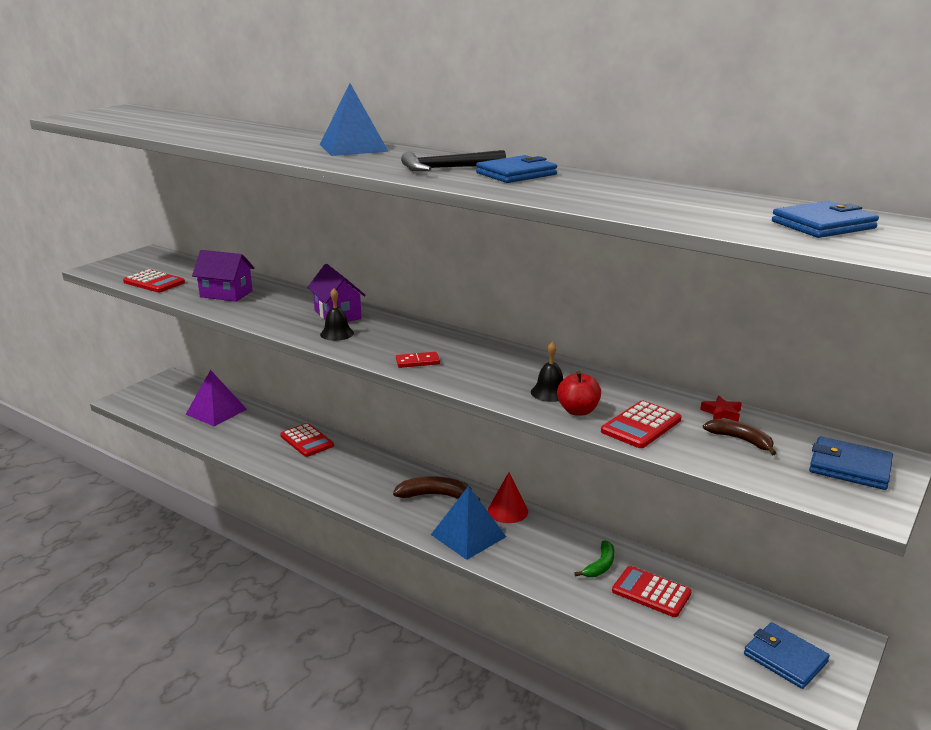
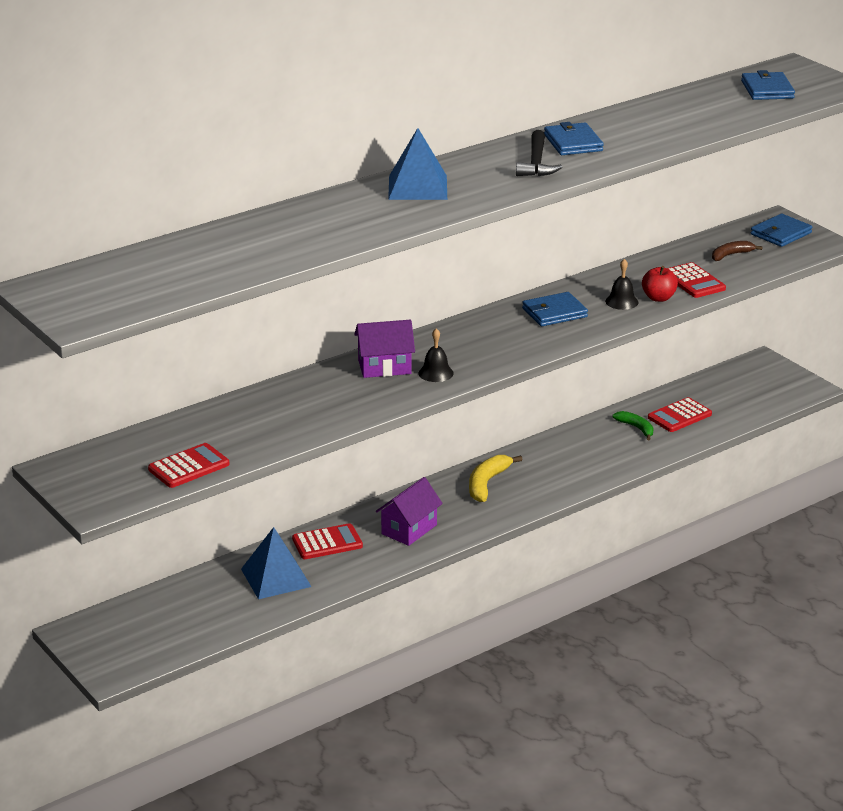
camera: 70 degrees left, 5 degrees up
(216, 411) = (206, 599): purple pyramid -> none
(226, 294) = (270, 423): purple house -> purple house (409, 529)
(417, 362) = (528, 344): red domino -> none
(435, 495) = (487, 483): brown banana -> yellow banana
(468, 535) = (562, 479): blue pyramid -> blue pyramid (276, 577)
(507, 511) = (535, 452): red cone -> none
(721, 413) = (689, 250): red star -> none
(785, 658) = (770, 388): blue wallet -> blue wallet (554, 313)

